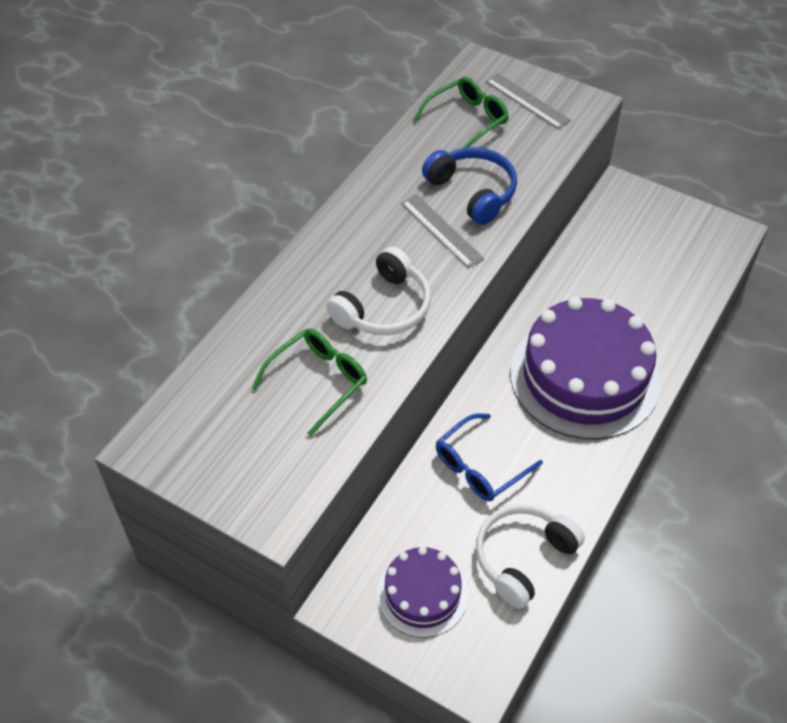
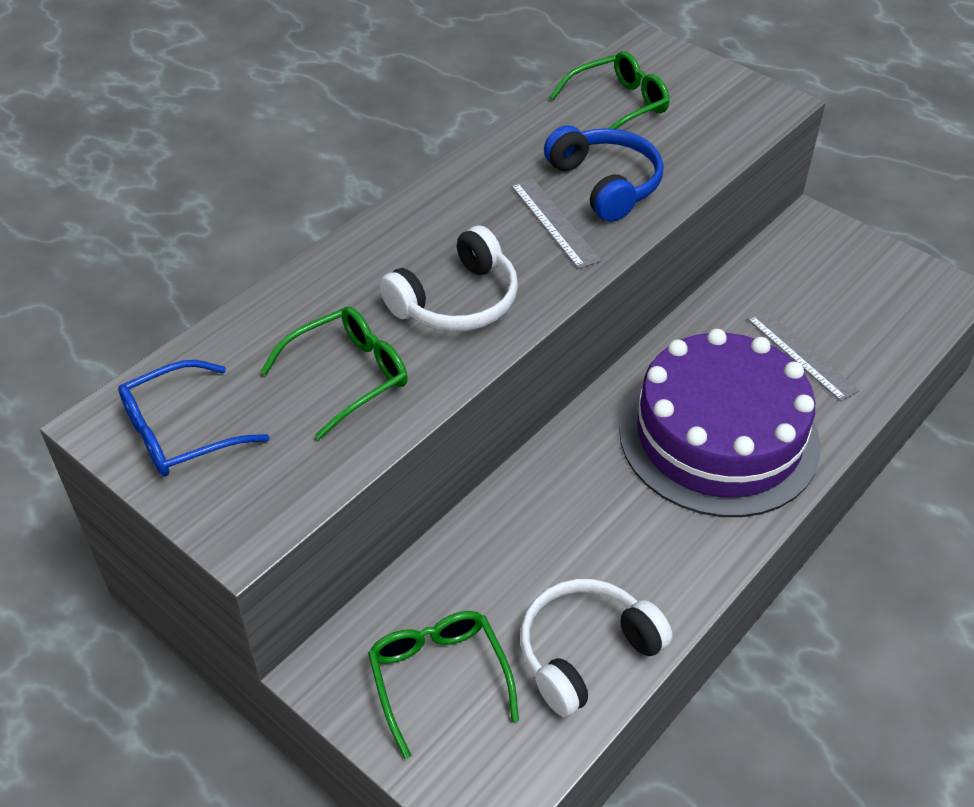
camera: 10 degrees right, 5 degrees down
(422, 594) = (438, 678): purple cake -> green glasses
(480, 466) = (554, 528): blue glasses -> blue glasses (180, 432)
(527, 101) = (700, 92): grey ruler -> grey ruler (801, 354)

